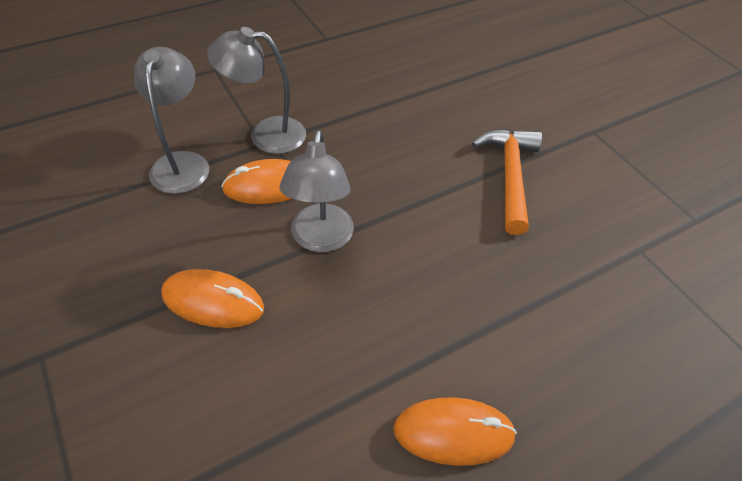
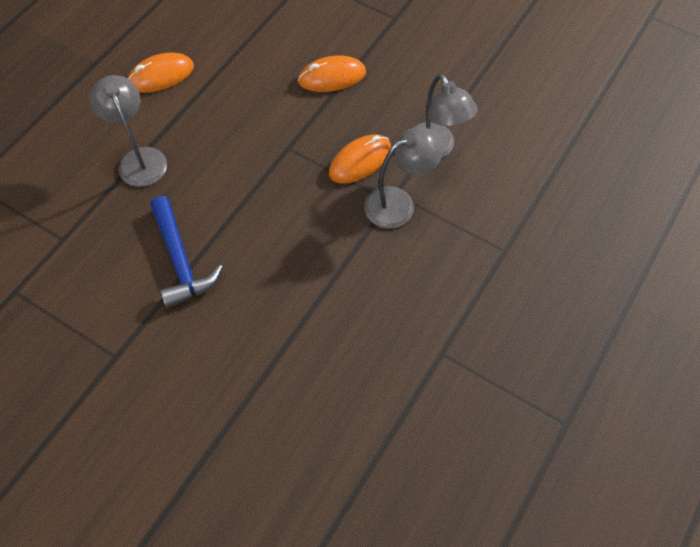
camera: 155 degrees right, 10 degrees up
(320, 239) = (296, 140): grey lamp -> grey lamp (139, 158)
(509, 176) = (181, 261): orange hammer -> blue hammer

